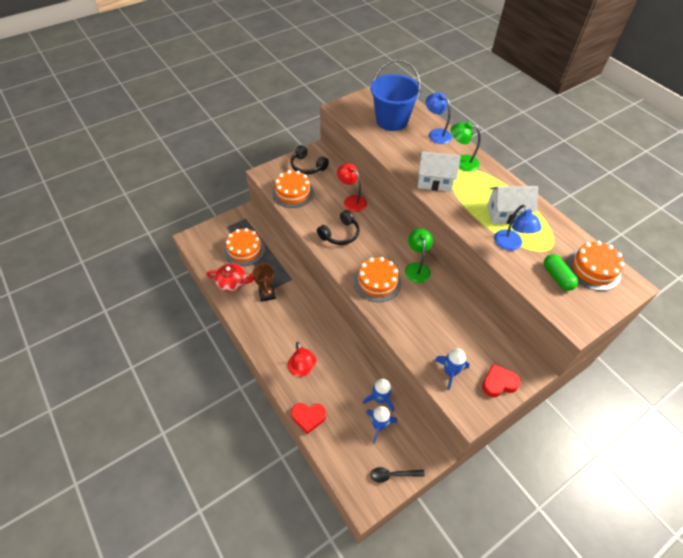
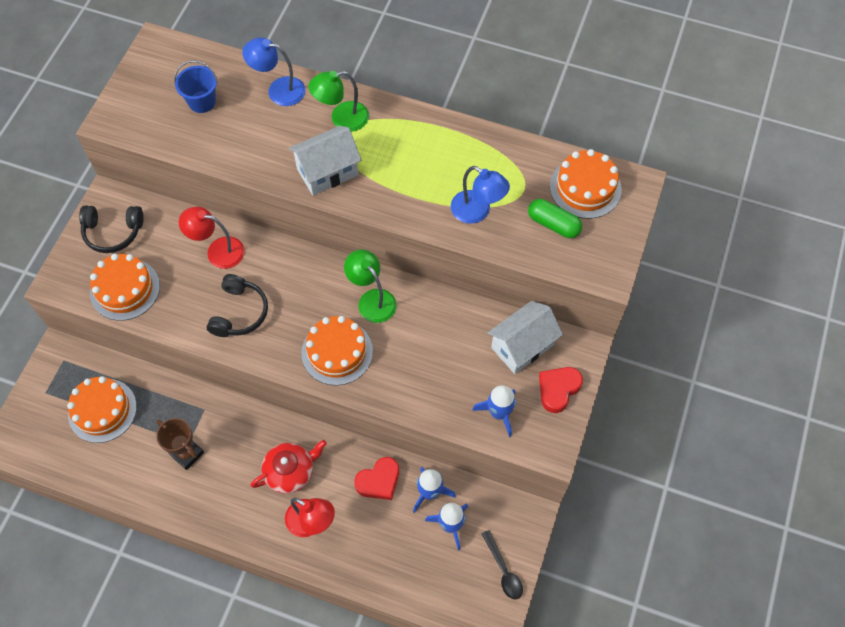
camera: 35 degrees left, 10 degrees up
(233, 283) = (125, 469): red teapot -> red teapot (290, 471)
(308, 417) = (362, 575): red heart -> red heart (379, 481)
(391, 121) = (202, 102): blue bucket -> blue bucket, size x0.52
(392, 475) = (503, 570): black spoon -> black spoon turned 75 degrees counterclockwise
(506, 214) = (446, 169): white house -> white house (522, 346)

